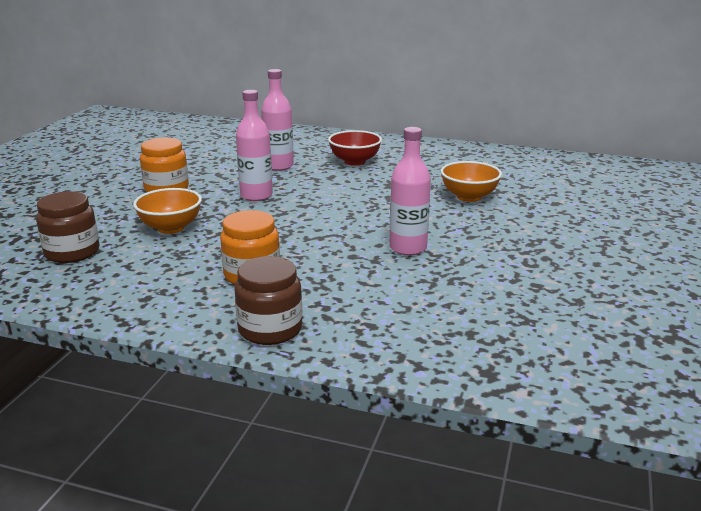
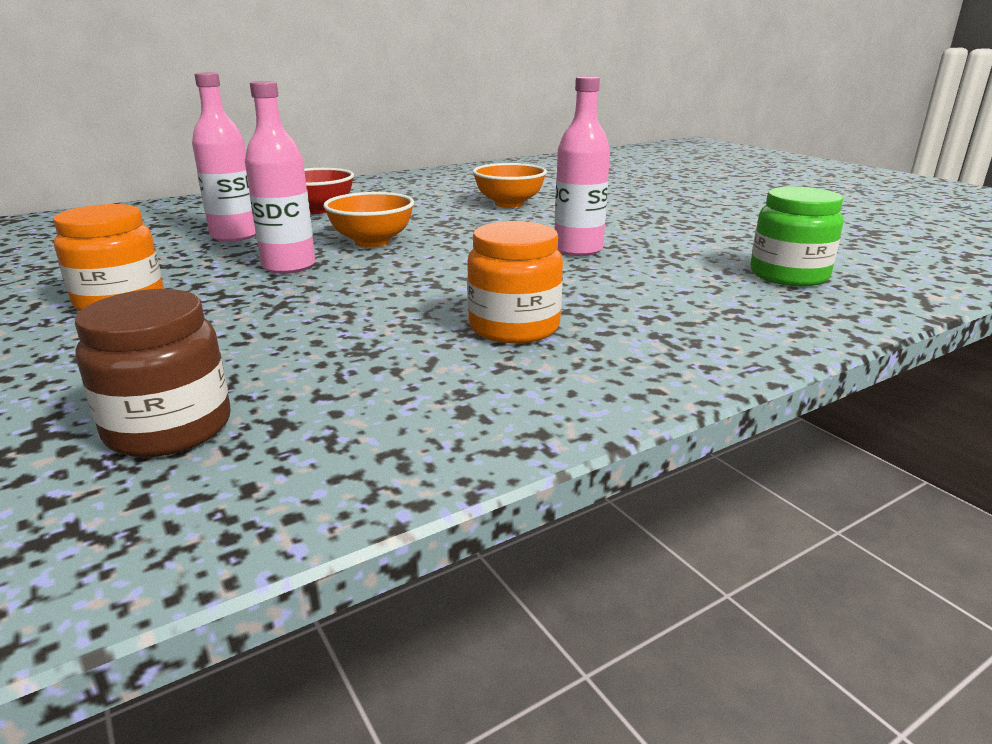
camera: 50 degrees left, 0 degrees up
(171, 228) = (262, 333): orange bowl -> orange bowl (372, 242)
(270, 329) = (682, 357): brown jar -> none
(474, 327) = (788, 275): none -> green jar

